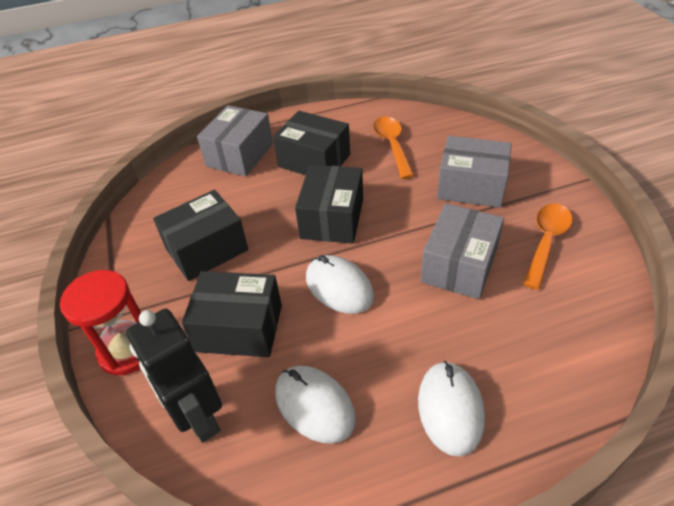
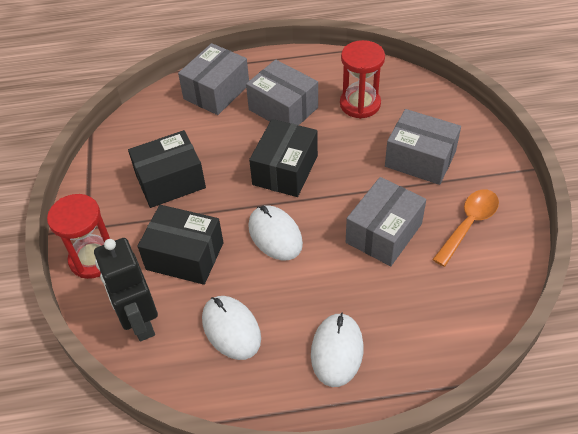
camera: 10 degrees right, 5 degrees up
(314, 160) = (283, 109): black box -> grey box
(392, 145) = (360, 104): orange spoon -> red hourglass

